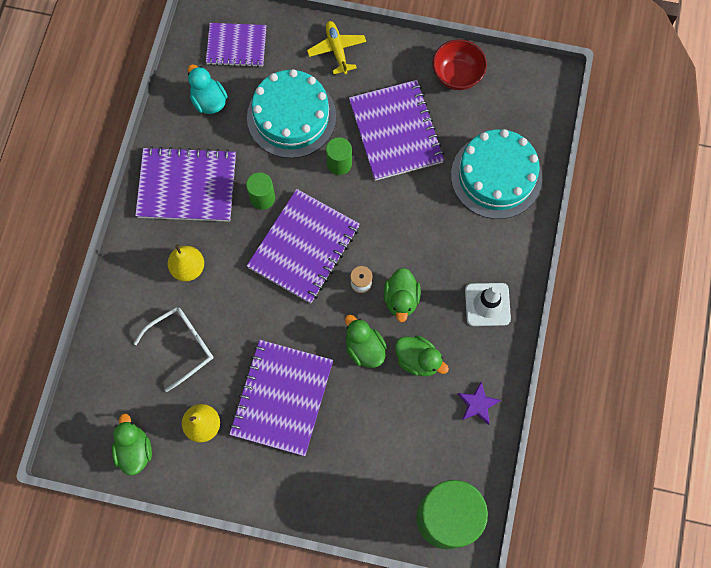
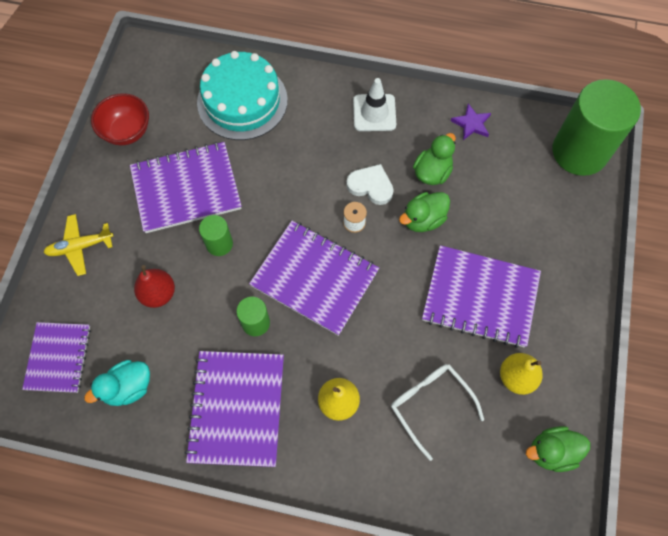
camera: 90 degrees left, 5 degrees down
(291, 117) = (158, 294): turquoise cake -> red pear
(401, 299) = (371, 186): green duck -> white heart

